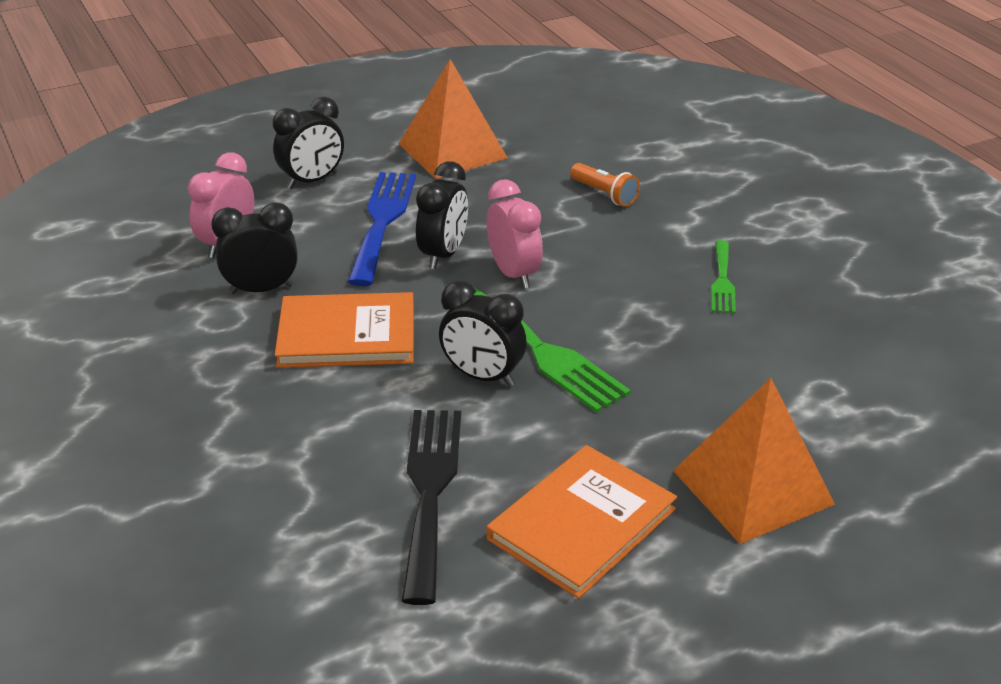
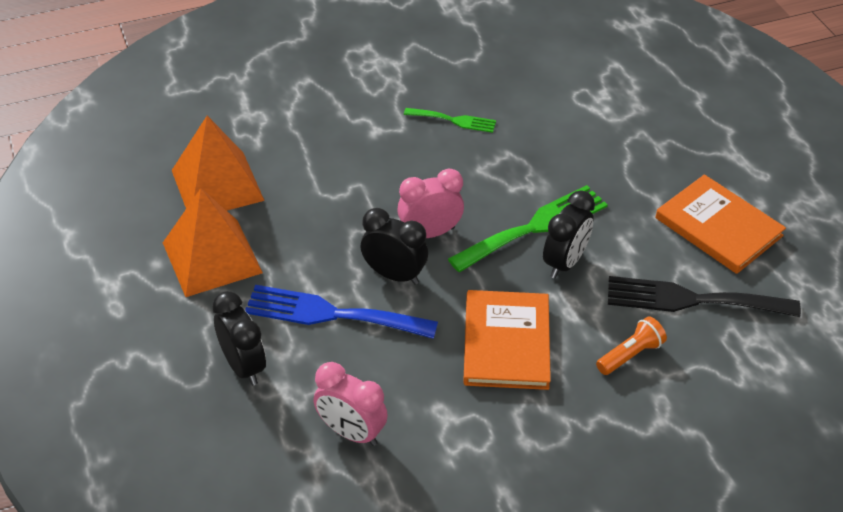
camera: 85 degrees left, 10 degrees up
(261, 289) = (432, 403): black clock -> none
(604, 194) = (317, 166): orange flashlight -> orange flashlight (630, 355)
(753, 487) = (679, 146): orange pyramid -> orange pyramid (217, 185)

